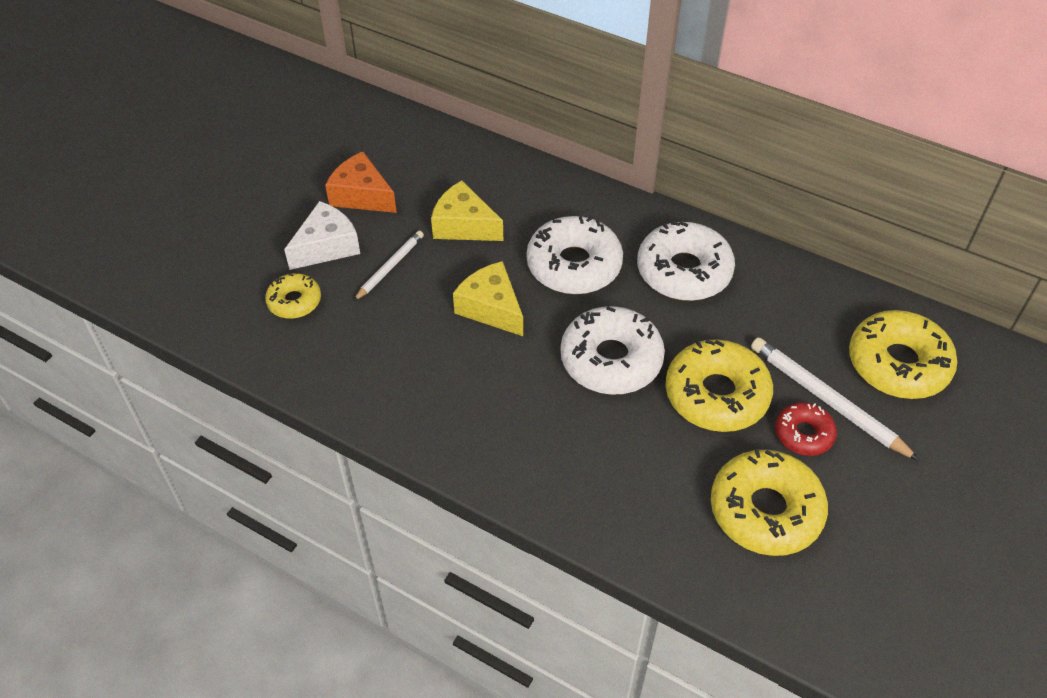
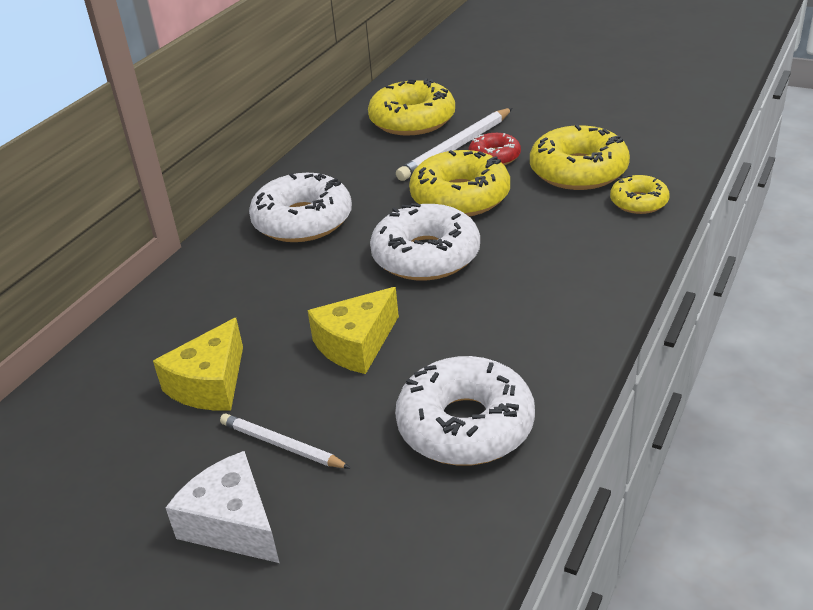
camera: 90 degrees left, 15 degrees down
(294, 301) = (347, 542): yellow donut -> yellow donut (638, 202)
(361, 195) = (125, 501): orange cheese -> none
(574, 265) = (289, 290): white donut -> white donut (465, 425)

